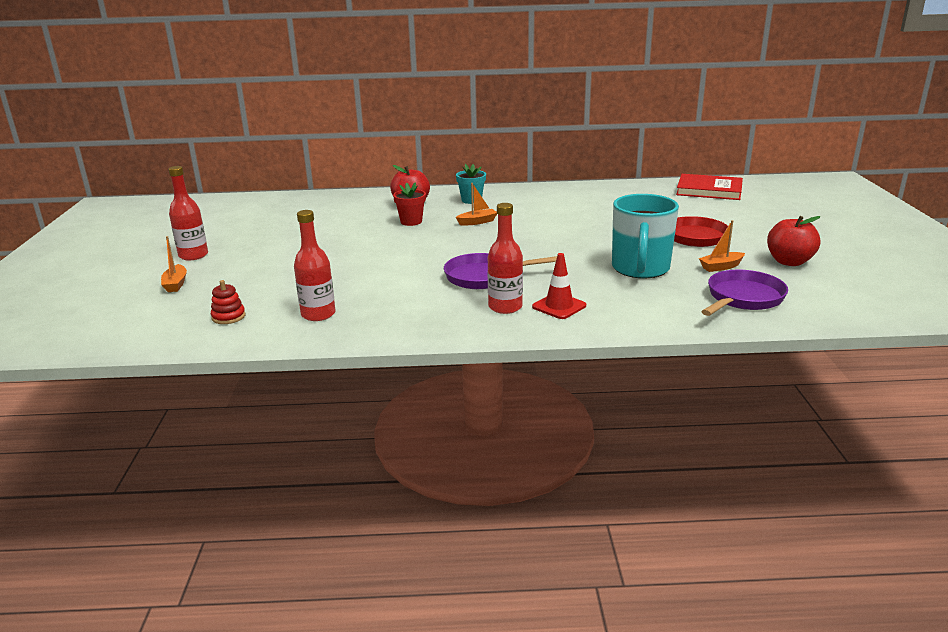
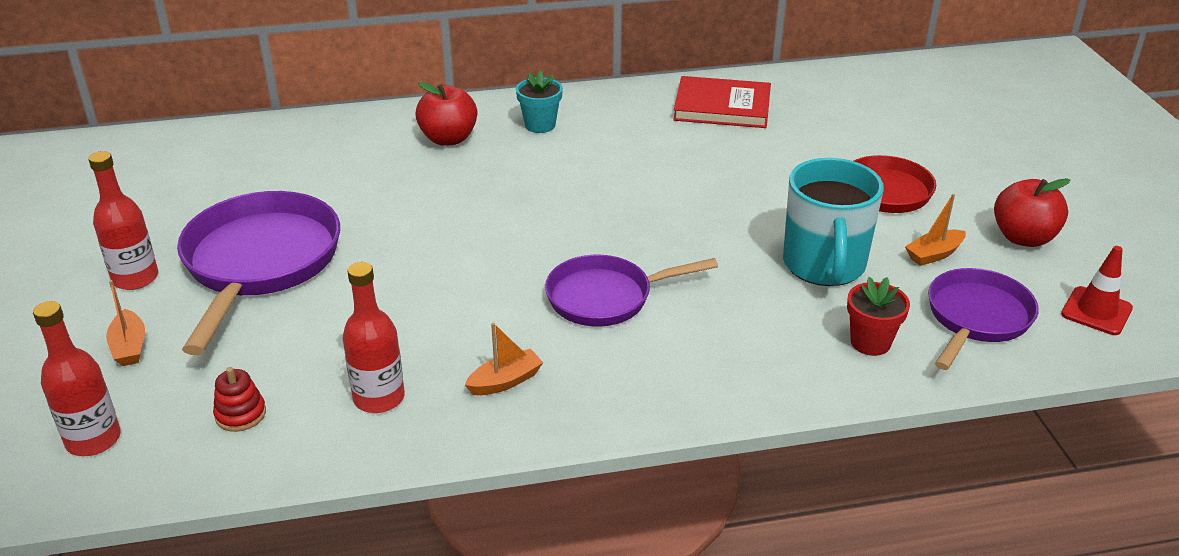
camera: 10 degrees left, 10 degrees up
(271, 252) = (260, 263): none -> purple pan
(411, 222) = (460, 179): red flower pot -> red flower pot (870, 342)
(477, 222) = (562, 175): orange boat -> orange boat (505, 381)
(505, 307) = (652, 361): red bottle -> red bottle (93, 440)
(559, 306) = (728, 354): red traffic cone -> red traffic cone (1096, 311)
(709, 190) = (884, 87): red book -> red book (722, 107)

